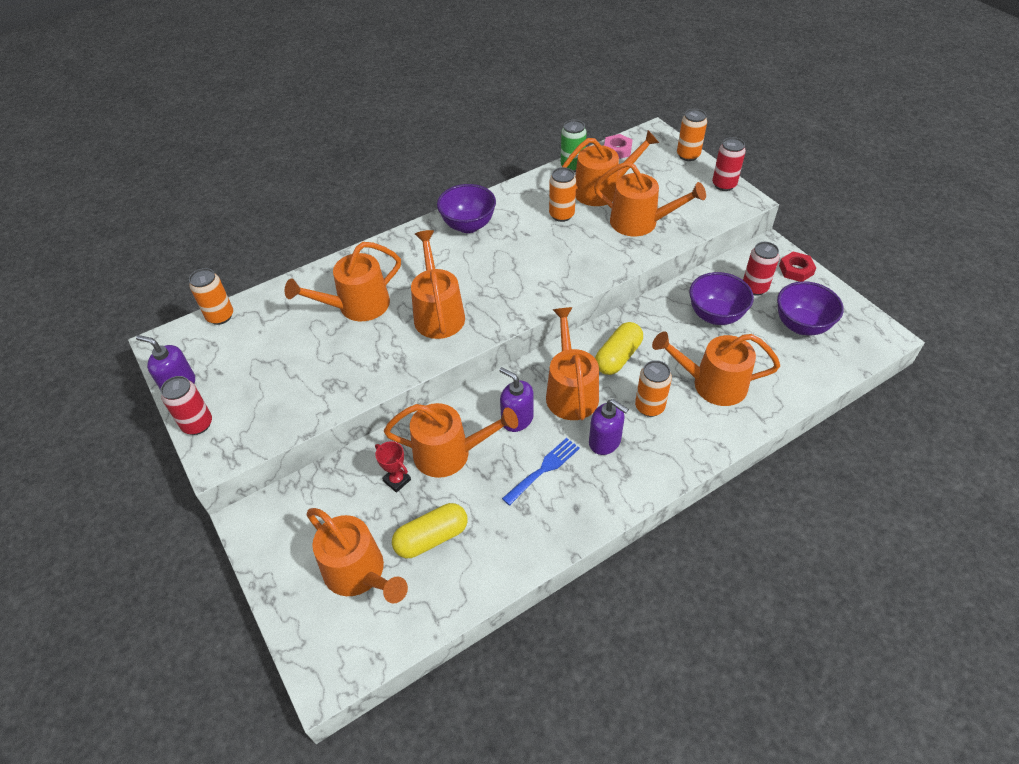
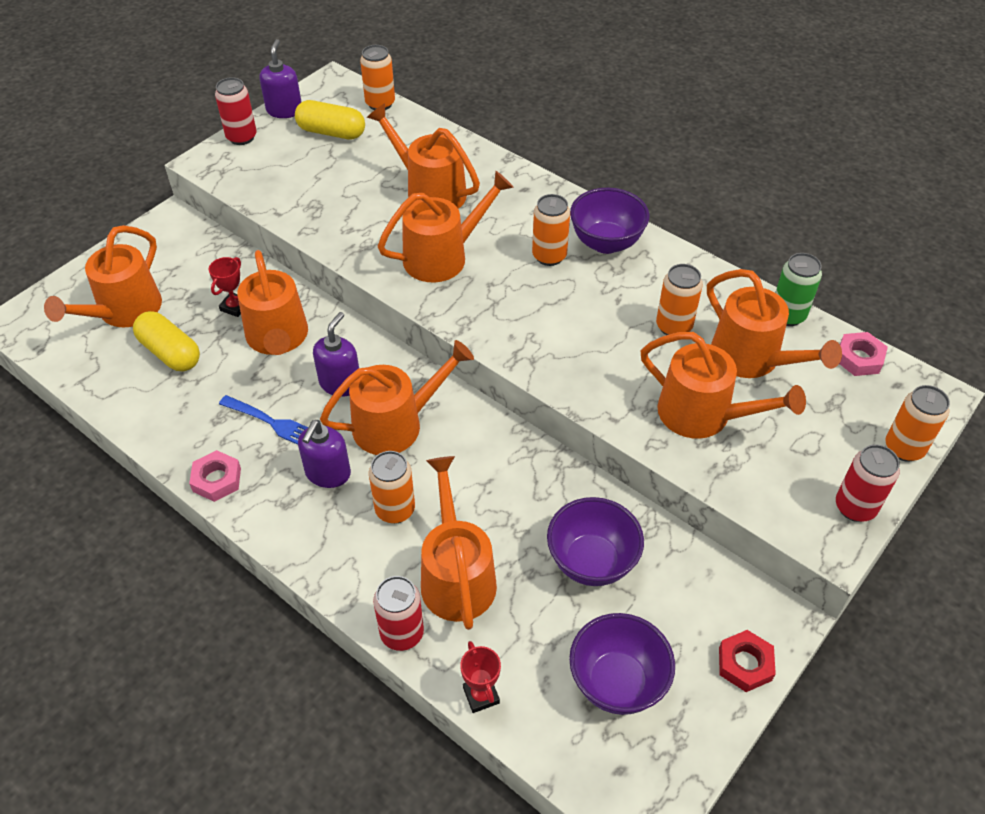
camera: 70 degrees right, 0 degrees up
(467, 256) = (549, 256): none -> orange can
(589, 517) = (217, 479): none -> pink nut
(618, 357) = (470, 460): yellow capsule -> yellow capsule (331, 132)
(640, 222) = (703, 415): orange watering can -> orange watering can turned 60 degrees counterclockwise
(754, 288) = (674, 607): red can -> red can (402, 633)
(803, 390) = (481, 695): none -> red trophy

